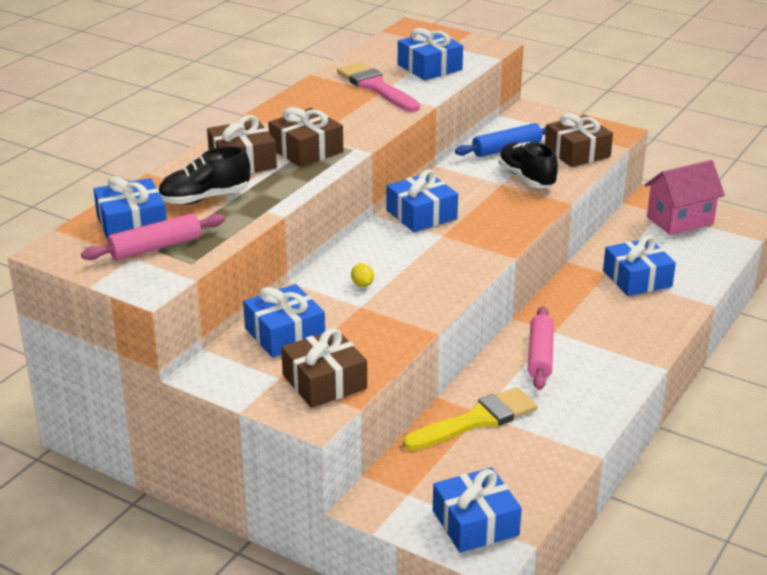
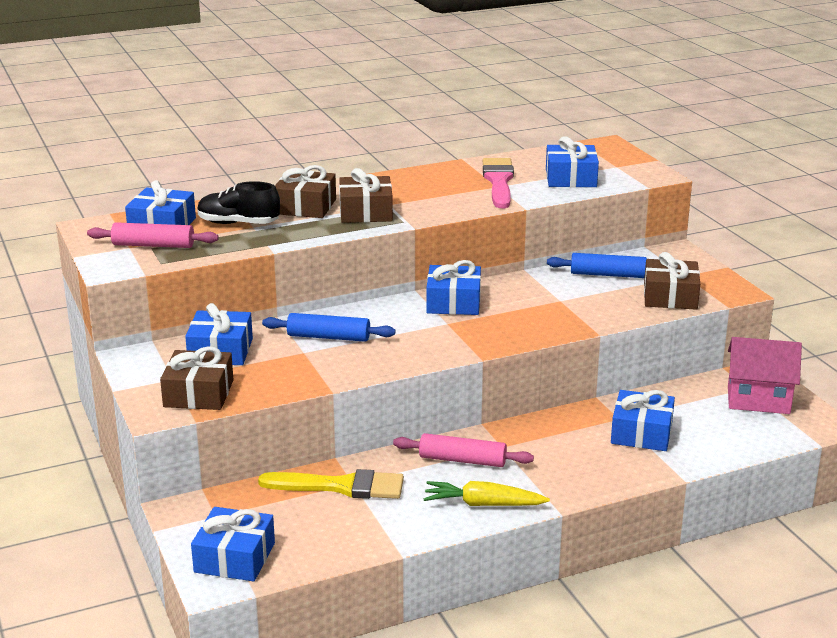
camera: 35 degrees right, 5 degrees down
(362, 284) = (328, 337): yellow lemon -> blue rolling pin
(526, 178) = (589, 303): black shoe -> none
(540, 355) = (462, 460): pink rolling pin -> pink rolling pin turned 60 degrees clockwise
(603, 386) = (483, 504): none -> yellow carrot

